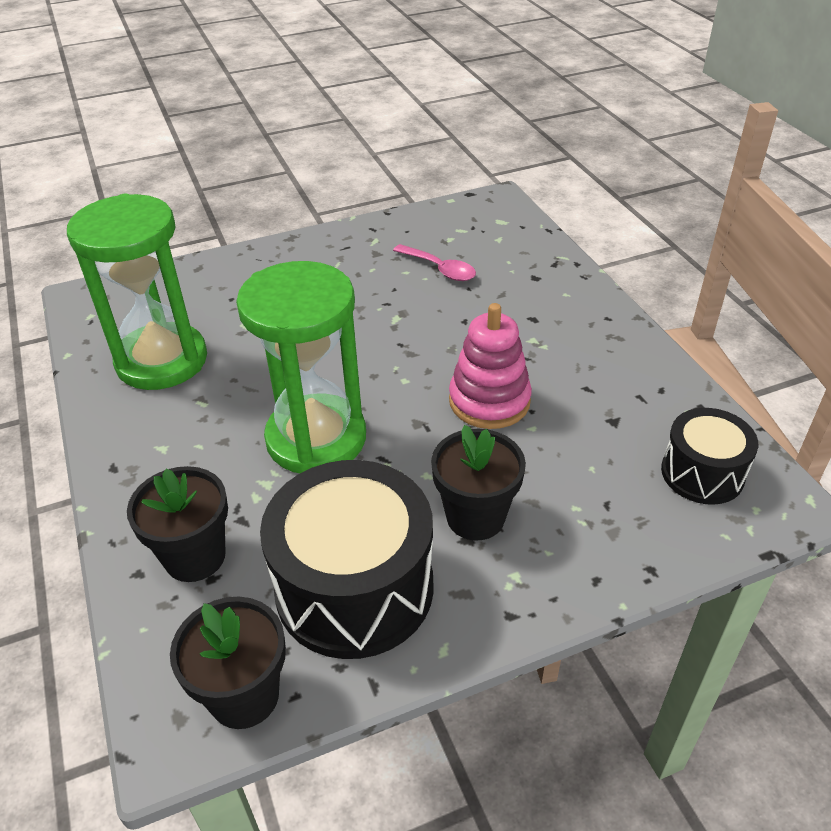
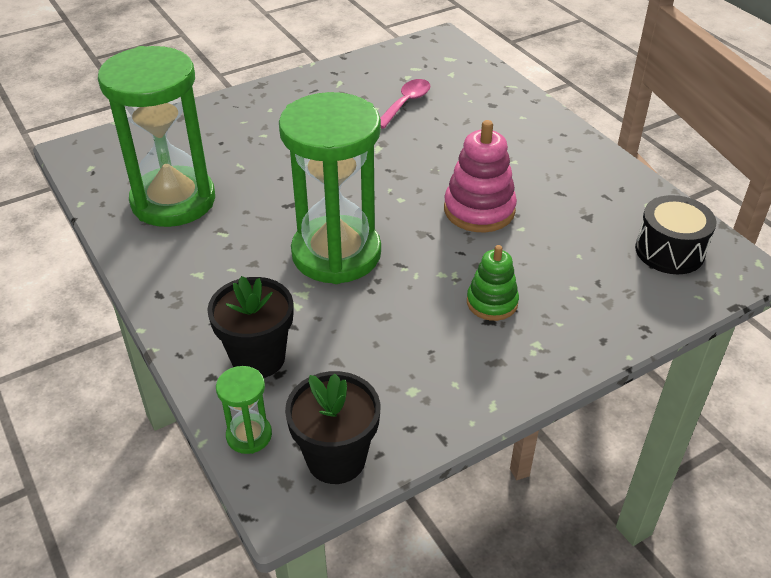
camera: 10 degrees left, 0 degrees up
(156, 652) = (249, 435): none -> green hourglass
(354, 587) = (405, 367): black drum -> none
(440, 269) = (406, 103): pink spoon -> pink spoon turned 90 degrees counterclockwise
(475, 517) = (492, 302): black flower pot -> green stacking toy

